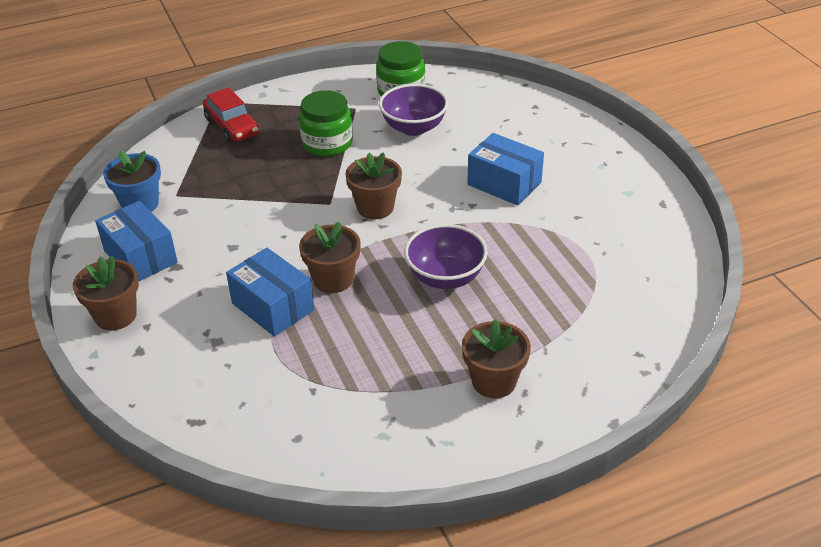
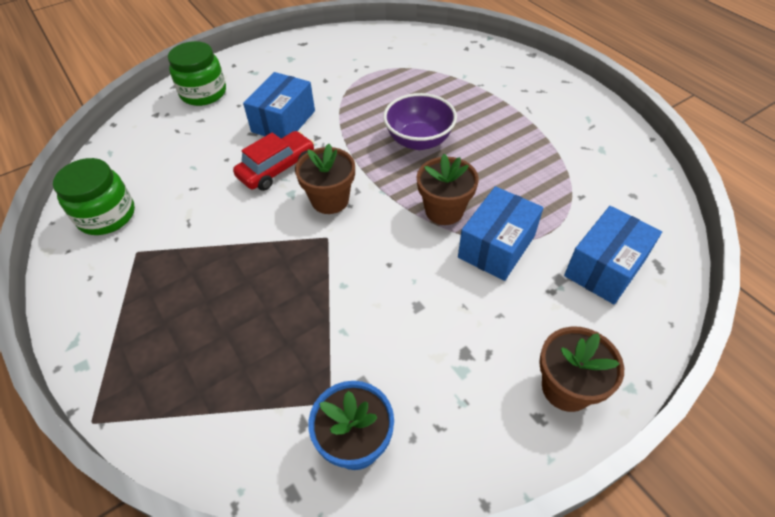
camera: 100 degrees left, 10 degrees up
(140, 257) = (460, 400): blue box -> blue box (605, 268)
(232, 126) = (164, 381): red car -> red car (277, 168)
(327, 143) = (212, 263): green jar -> green jar (203, 93)
(414, 128) = (186, 193): purple bowl -> none
(494, 381) = (522, 104): brown flower pot -> none

